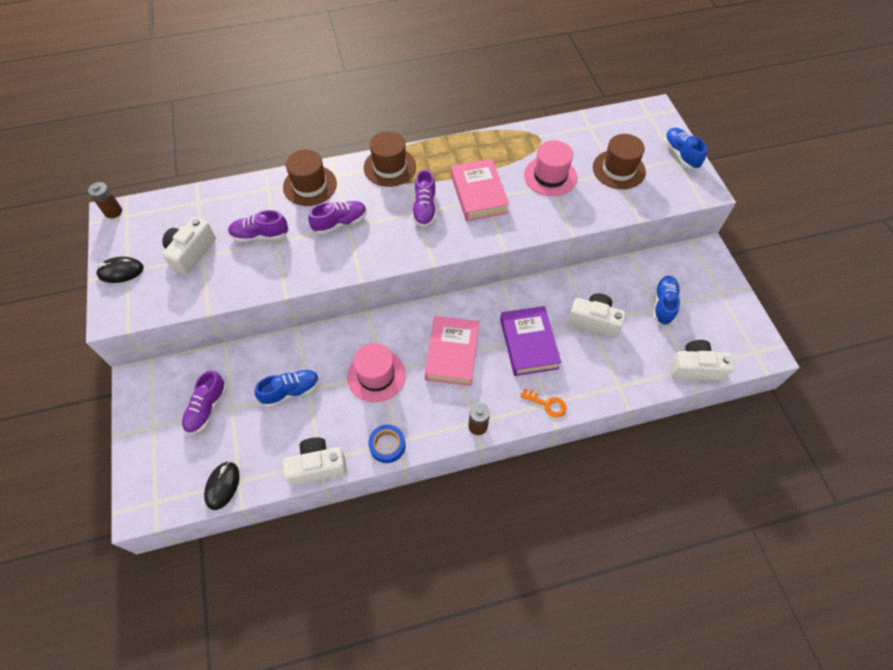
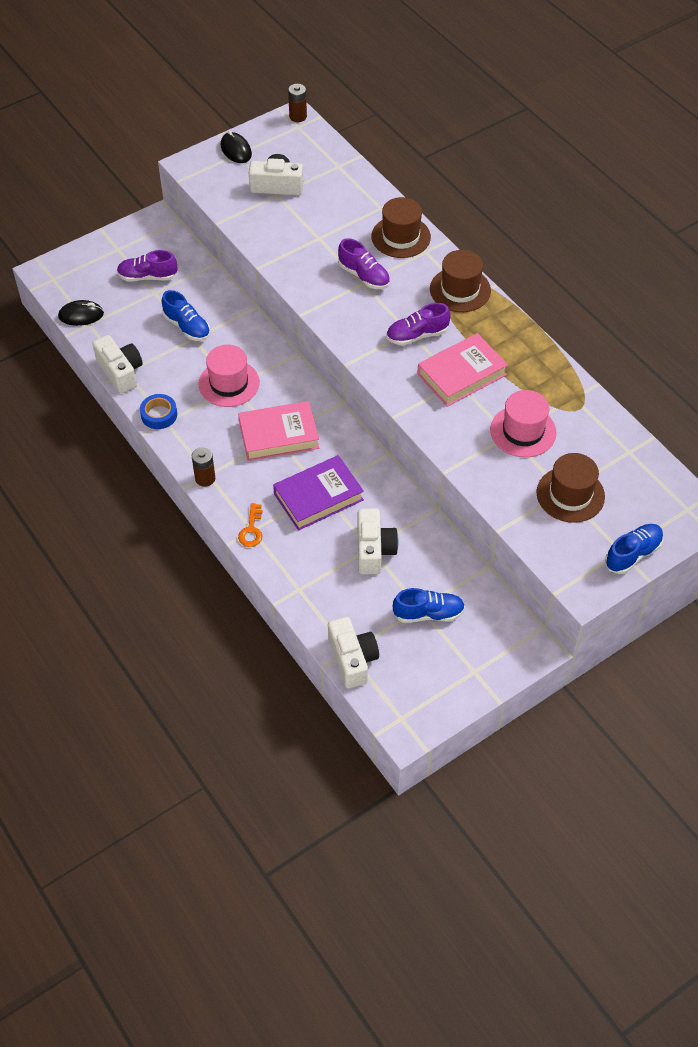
camera: 70 degrees right, 5 degrees down
(260, 235) = (320, 224): purple shoe -> none

